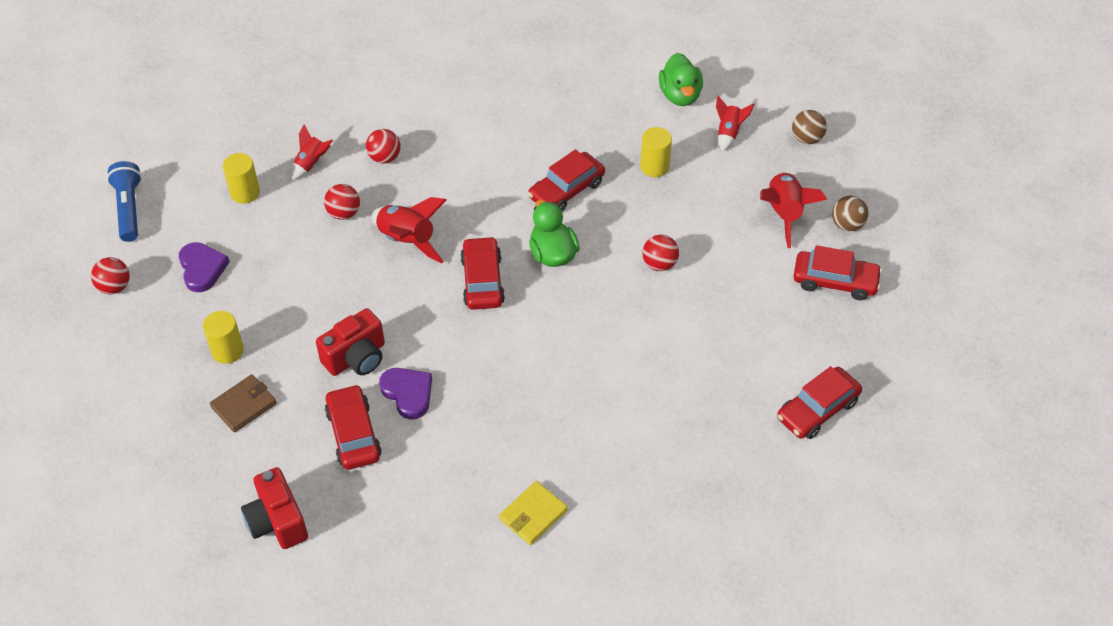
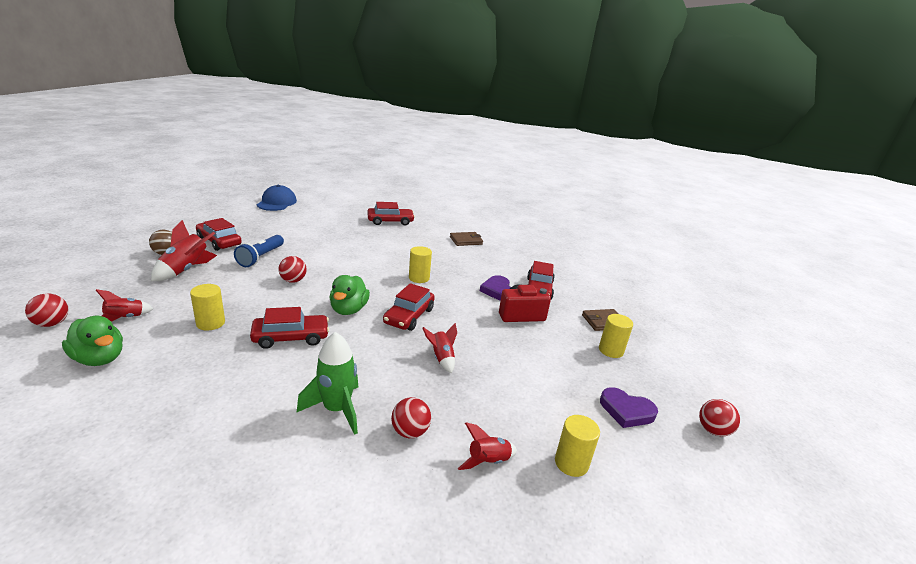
camera: 155 degrees left, 25 degrees down
(129, 208) = (710, 506): blue flashlight -> blue flashlight (261, 257)
(202, 269) = (626, 411): purple heart -> purple heart turned 75 degrees counterclockwise
(277, 521) = (593, 278): red camera -> none
(344, 213) = (480, 400): red ball -> red ball (52, 324)
(407, 240) = (441, 358): red rocket -> red rocket, size x0.61
(455, 147) = (336, 409): none -> green rocket
(526, 359) = (419, 278): none -> yellow cylinder
(533, 514) = (466, 240): yellow wallet -> brown wallet
(680, 95) = (99, 358): green duck -> green duck turned 105 degrees clockwise
(807, 139) = (89, 293): brown ball -> none
(817, 409) = (305, 219): red car -> red car (390, 221)
(924, 434) = (277, 202): none -> blue cap

